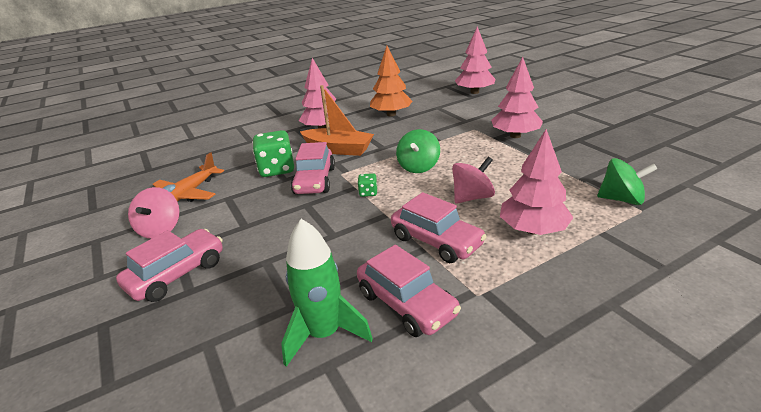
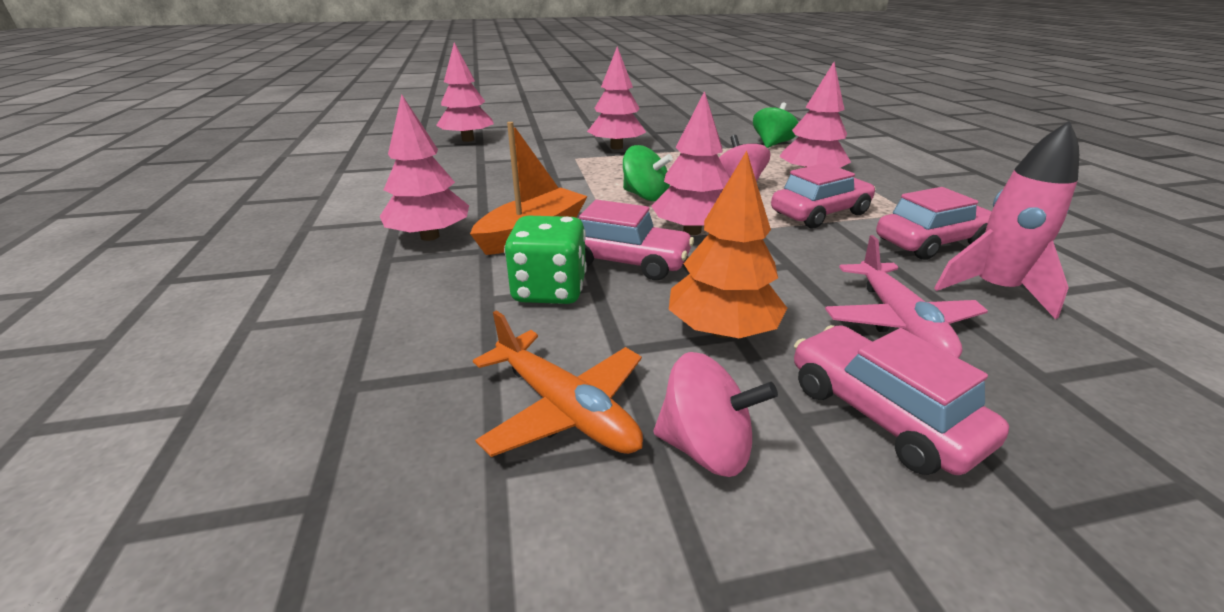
camera: 75 degrees left, 0 degrees up
(266, 282) = (899, 322): none -> pink plane
(324, 334) = (993, 290): green rocket -> pink rocket
(368, 193) = (692, 231): green dice -> pink tree
(391, 114) = (458, 186): orange tree -> orange tree (722, 331)

